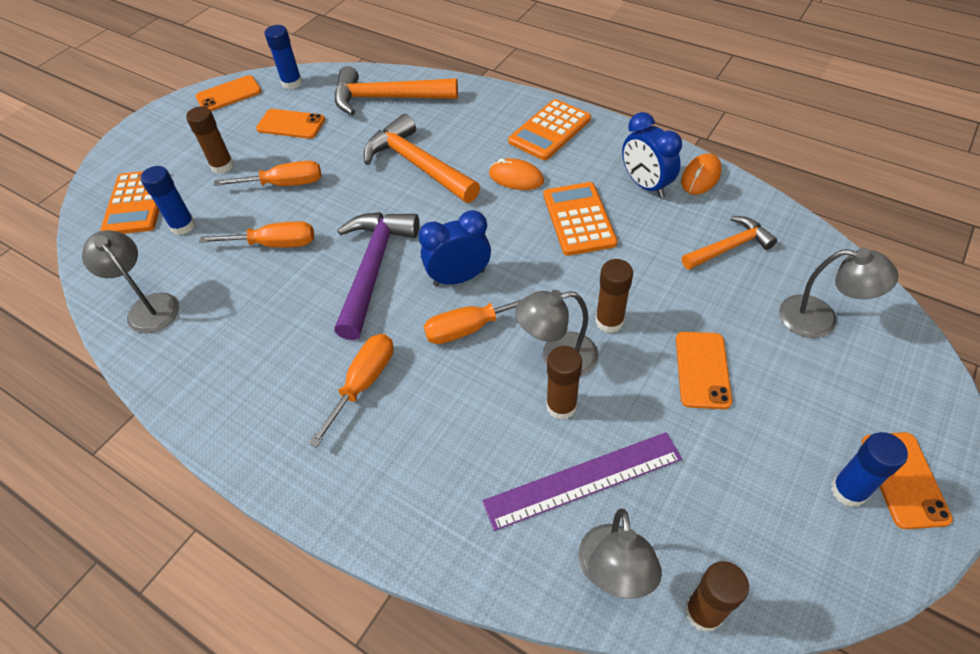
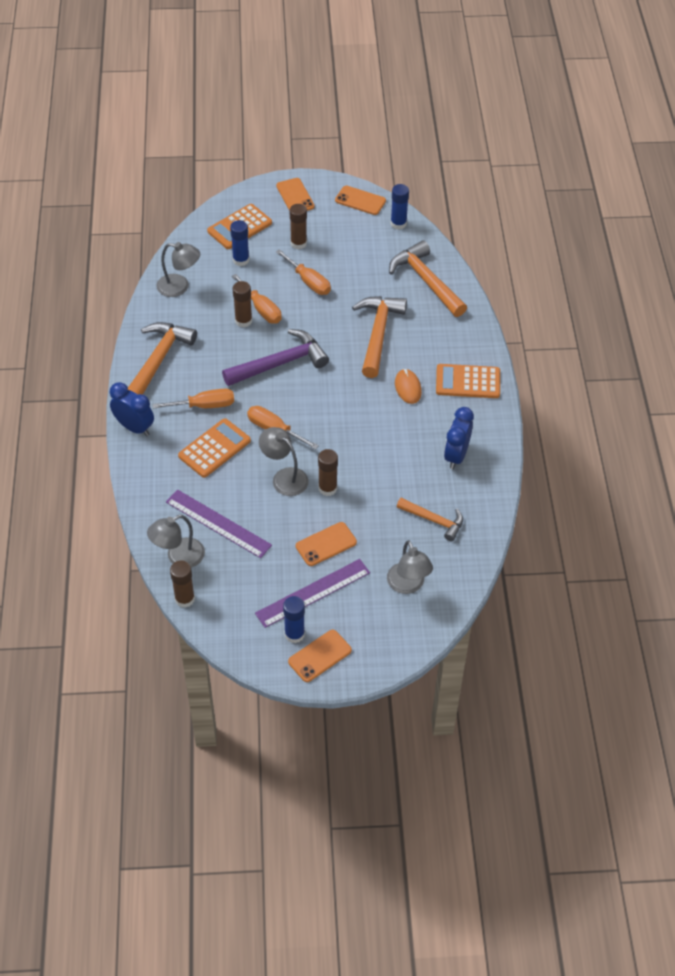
camera: 50 degrees right, 0 degrees up
(148, 306) = (179, 287): grey lamp -> grey lamp turned 90 degrees clockwise
(237, 396) = (158, 361): none -> orange hammer
(291, 124) = (360, 250): orange phone -> orange phone (295, 196)
(459, 278) = (304, 405): blue clock -> blue clock (134, 427)
(561, 406) = (254, 494): brown glue stick -> brown glue stick (243, 321)
(579, 219) = (397, 436): orange calculator -> orange calculator (214, 448)
(701, 177) = (489, 481): orange mouse -> none
(780, 428) = (313, 593): none -> purple ruler

